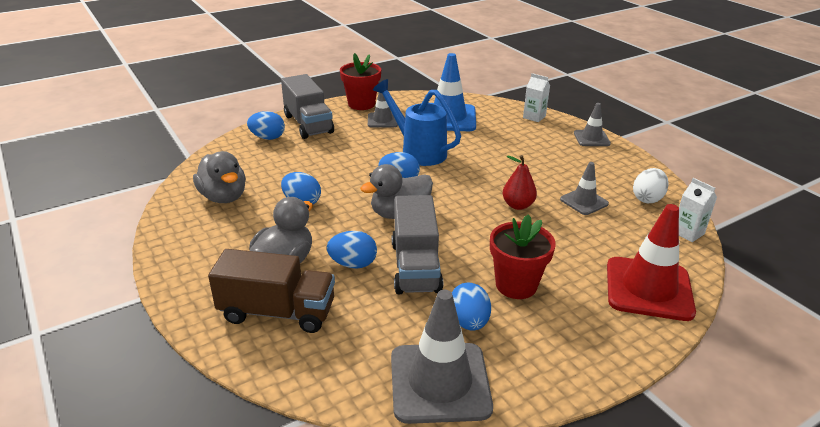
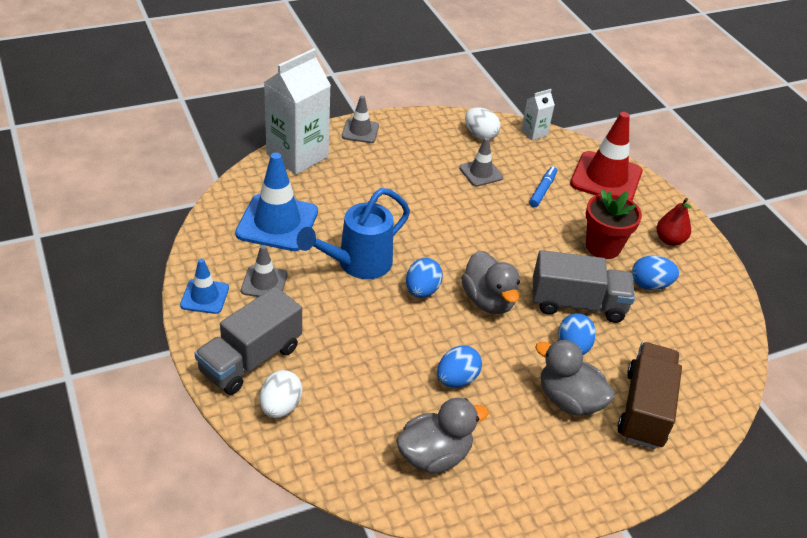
camera: 85 degrees left, 10 degrees up
(268, 138) = (280, 406): blue egg -> white egg
(308, 124) = (250, 359): grey truck -> grey truck turned 150 degrees clockwise
(361, 104) = (204, 296): red flower pot -> blue traffic cone
(439, 382) = (716, 314): grey traffic cone -> none
(518, 205) = (482, 215): red pear -> red pear (669, 240)
(534, 117) = (297, 155): white carton -> white carton, size x2.16
(585, 241) = (542, 190): none -> blue marker

